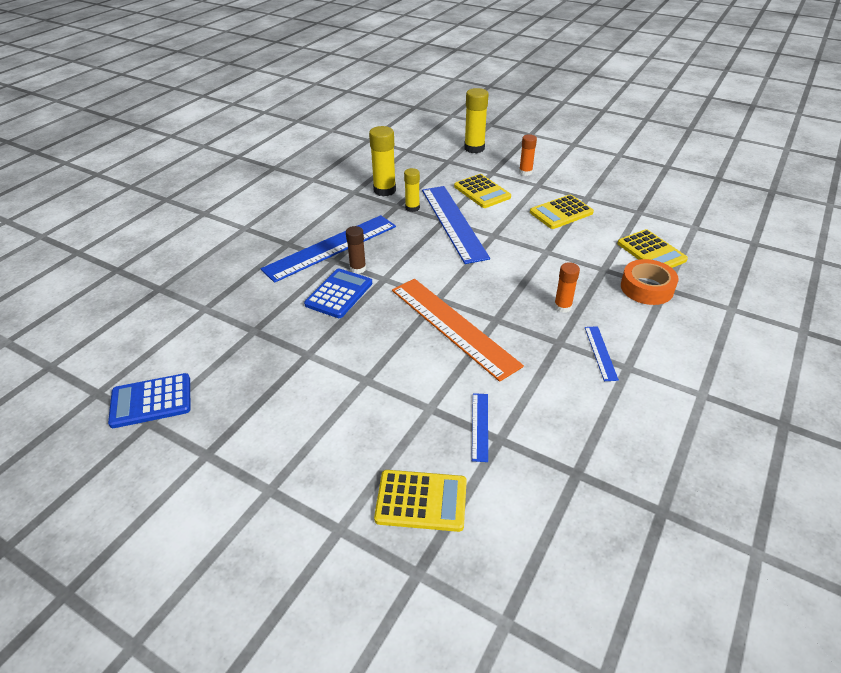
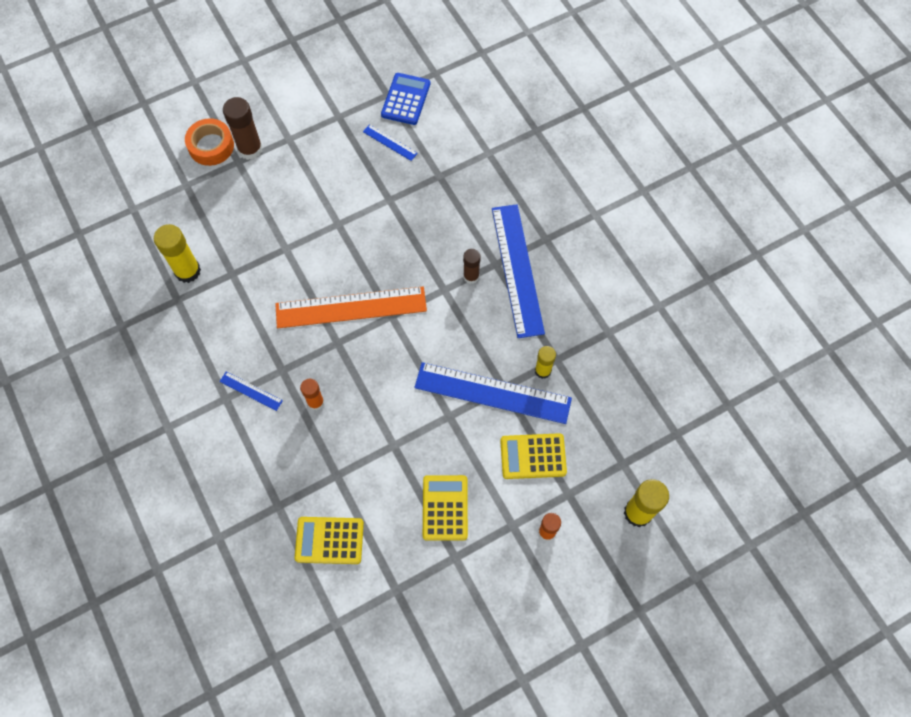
camera: 120 degrees right, 25 degrees up
(310, 525) = (250, 149): none -> brown glue stick
(339, 294) = (445, 248): blue calculator -> none
(384, 190) = (594, 362): yellow glue stick -> yellow glue stick (187, 271)
(421, 501) = (224, 208): yellow calculator -> none
(479, 426) = (249, 268): blue ruler -> blue ruler (390, 142)
(647, 288) = (289, 490): orange tape -> orange tape (211, 146)

